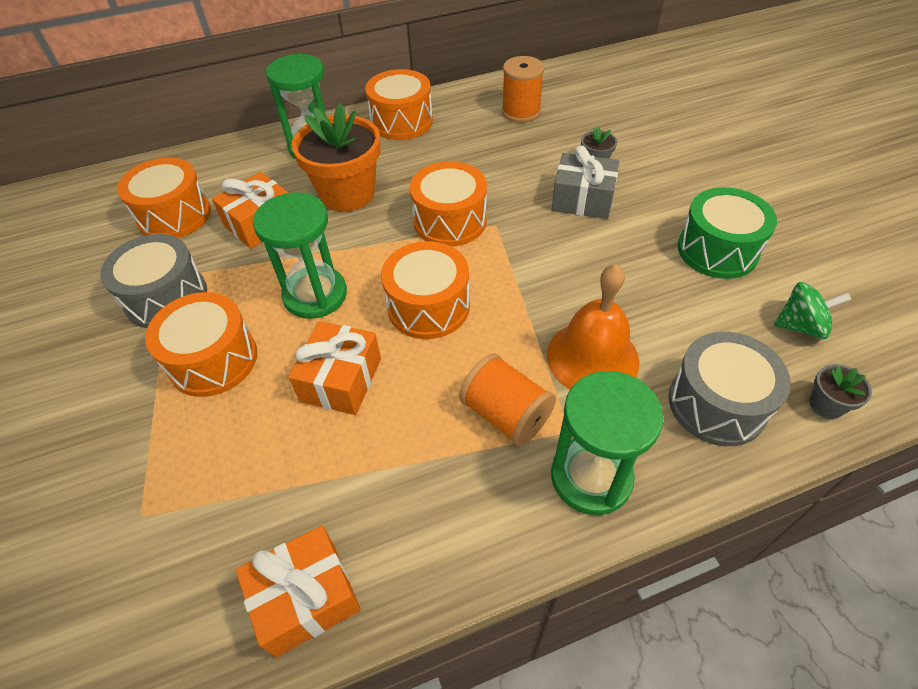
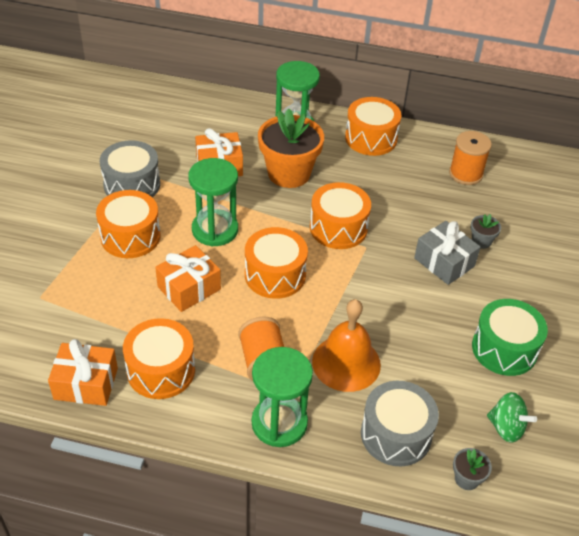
camera: 30 degrees right, 5 degrees down
(174, 215) = (173, 133): orange drum -> orange drum (161, 370)

